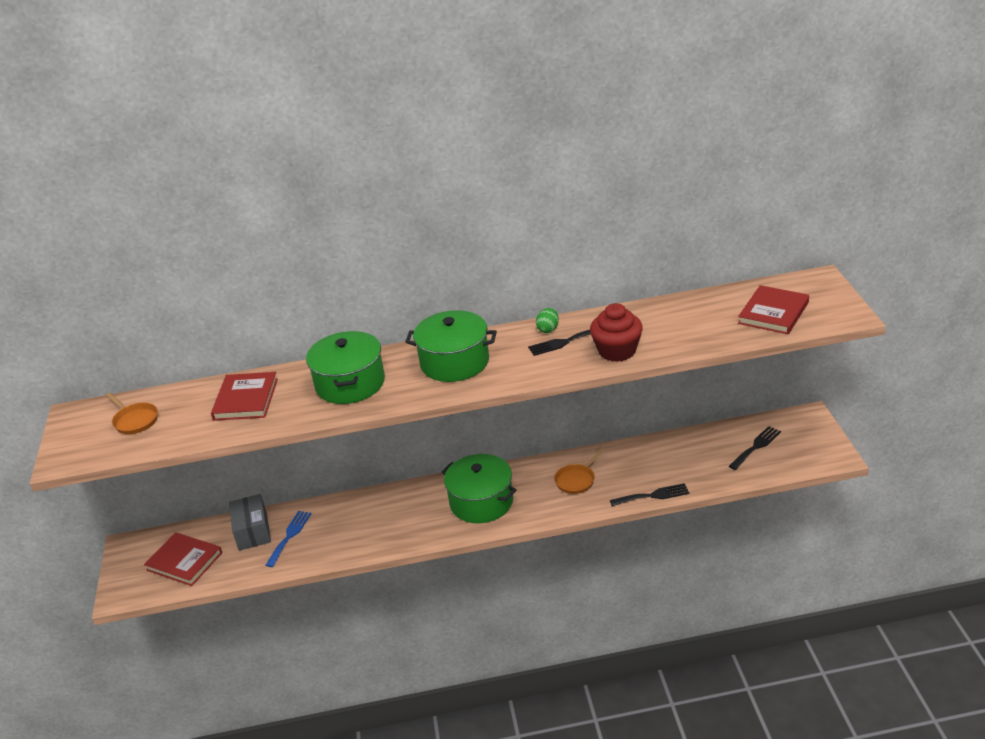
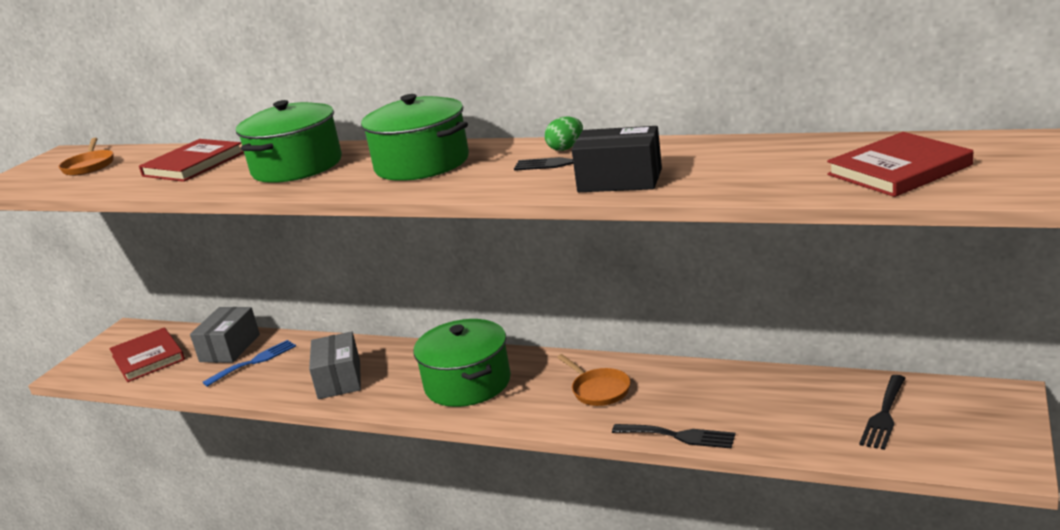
camera: 30 degrees right, 10 degrees down
(379, 528) = (339, 379): none -> grey box
(576, 480) = (598, 390): orange pan -> orange pan turned 105 degrees counterclockwise
(617, 351) = (620, 180): red cupcake -> black box
(756, 446) = (884, 415): black fork -> black fork turned 135 degrees clockwise

